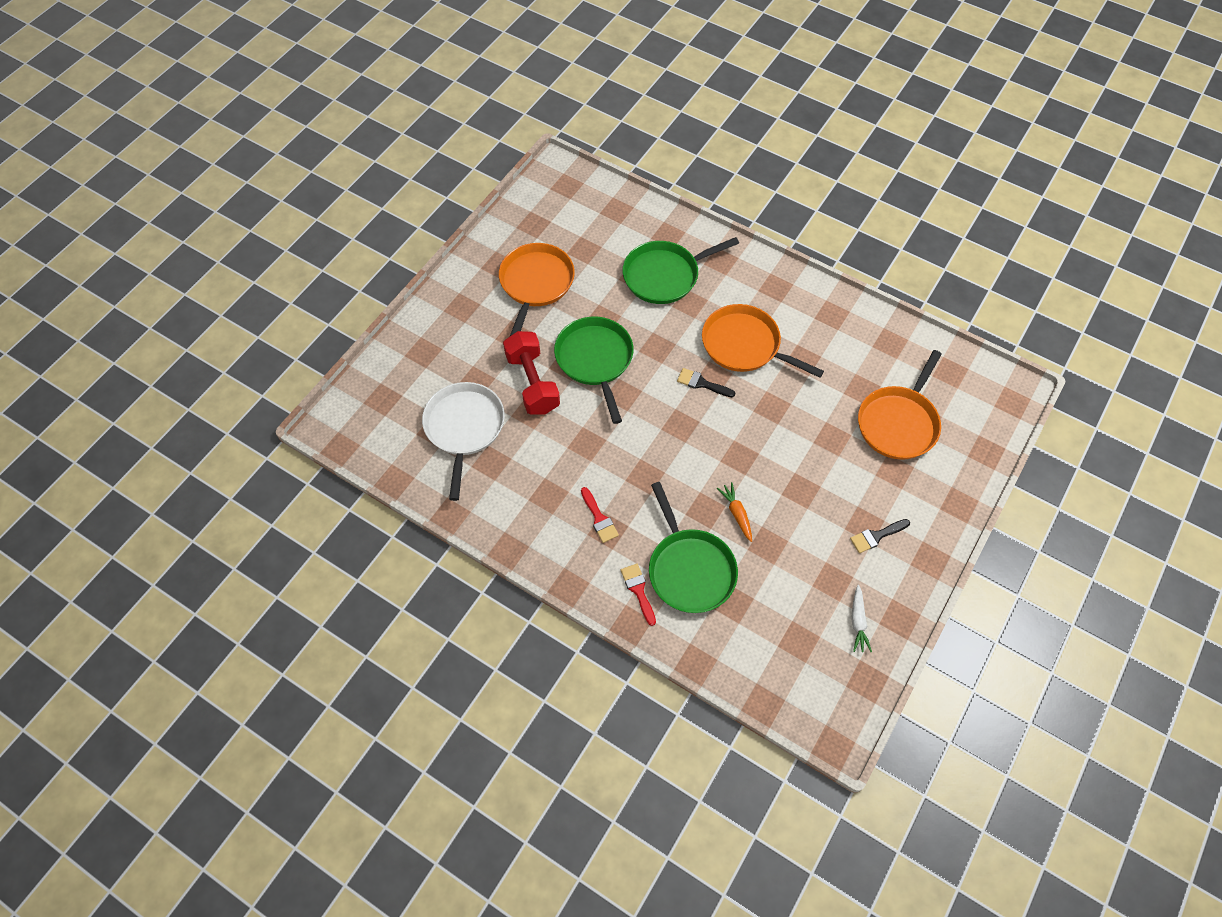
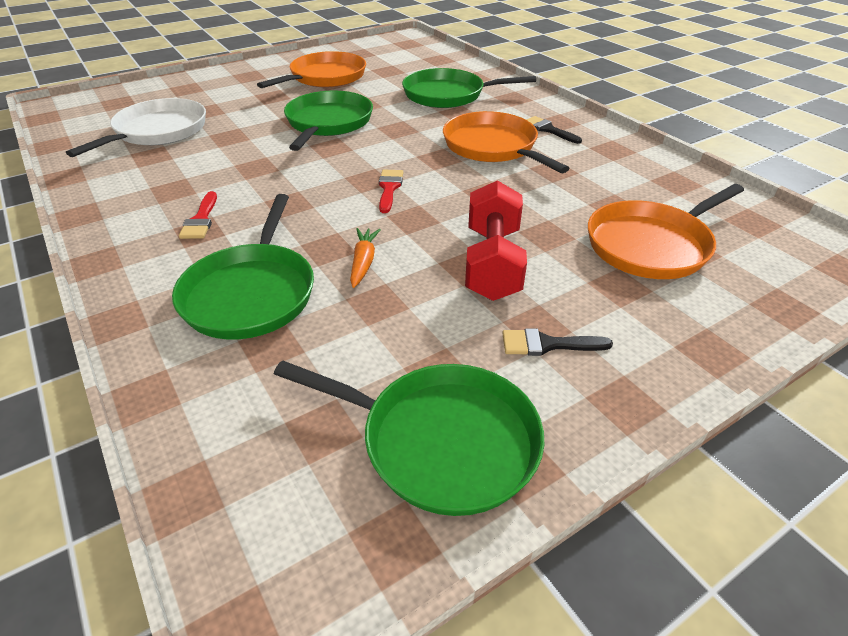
camera: 25 degrees right, 20 degrees down
(532, 383) = (253, 122): red dumbbell -> red dumbbell (492, 263)
(638, 590) = (167, 291): red brush -> red brush (389, 188)
(701, 383) = (421, 159): black brush -> black brush (548, 130)
(858, 622) = (442, 441): white carrot -> green pan

